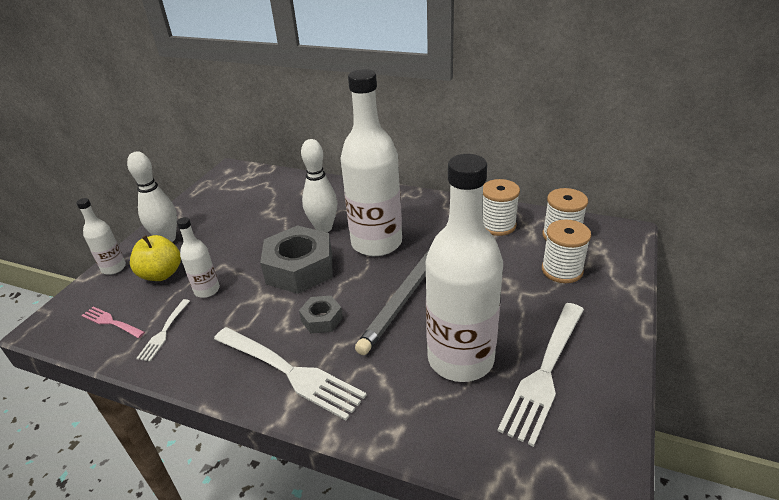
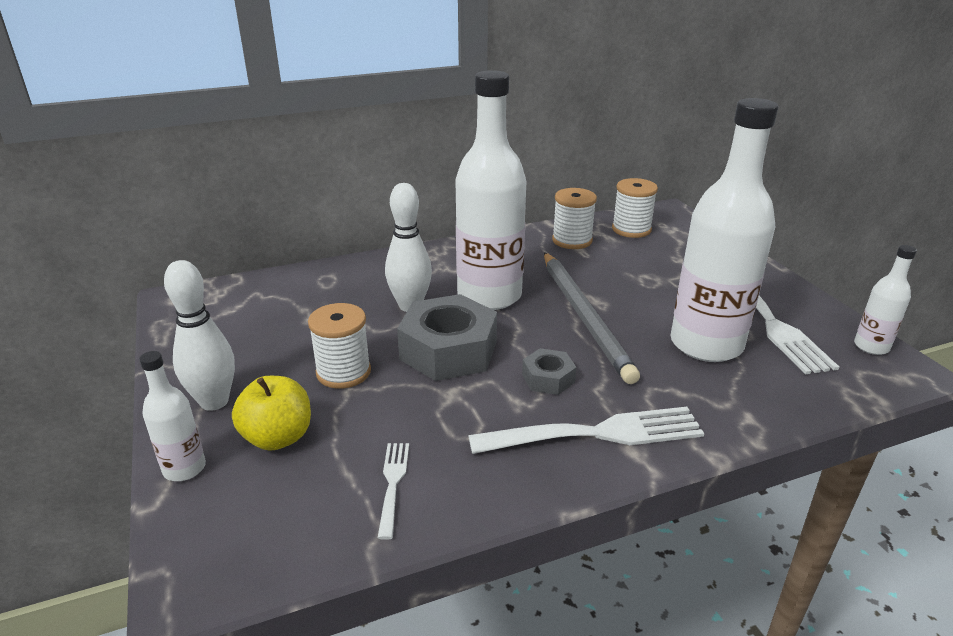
camera: 45 degrees left, 5 degrees down
(112, 322) = (299, 518): pink fork -> none
(164, 331) = (393, 484): white fork -> white fork turned 150 degrees counterclockwise
(207, 290) = (374, 420): white bottle -> white bottle (871, 346)
(562, 270) = (670, 252): white spool -> white spool (343, 372)

